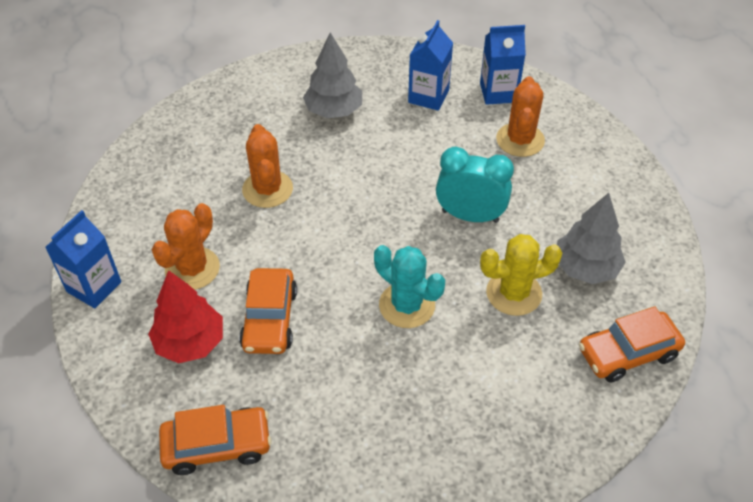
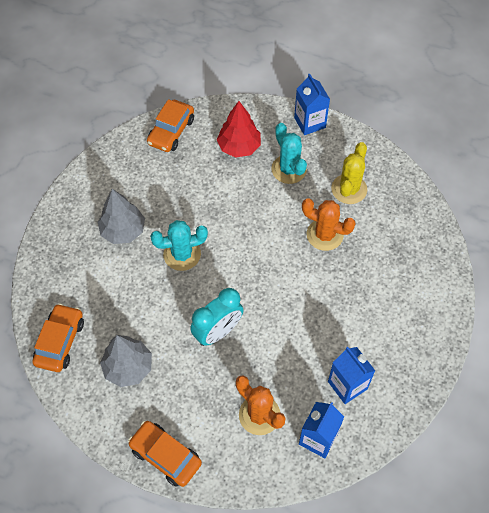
camera: 125 degrees right, 10 degrees up
(192, 269) = (289, 169): orange cactus -> turquoise cactus
(269, 319) = (226, 187): orange car -> orange car (165, 456)
(334, 110) = (374, 313): grey tree -> grey tree (123, 230)
(514, 293) = (144, 314): yellow cactus -> yellow cactus (349, 189)

